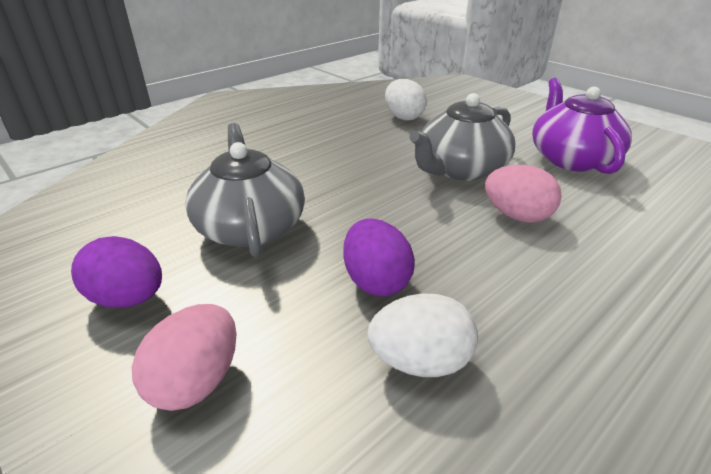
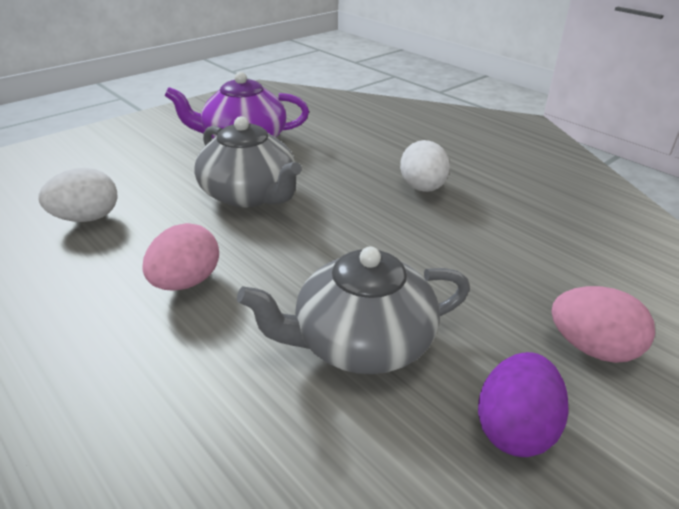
camera: 90 degrees left, 0 degrees up
(376, 281) = (442, 254): purple egg -> none
(420, 361) = (522, 239): white egg -> white egg (422, 188)
(516, 216) = (340, 179): pink egg -> pink egg (186, 282)

